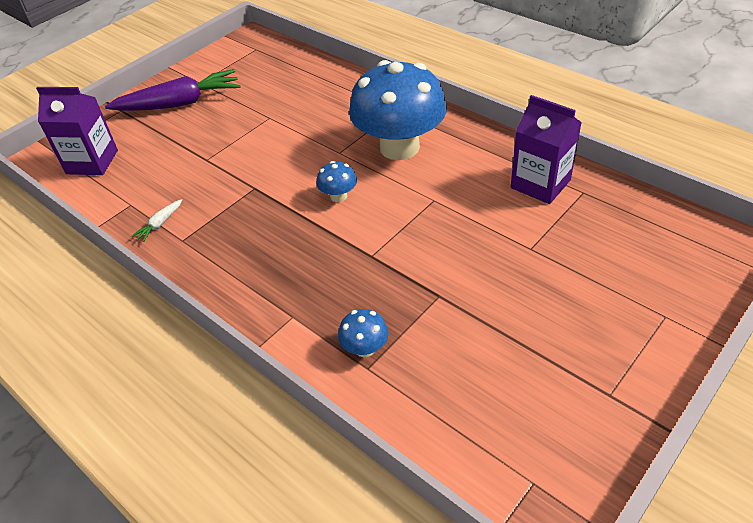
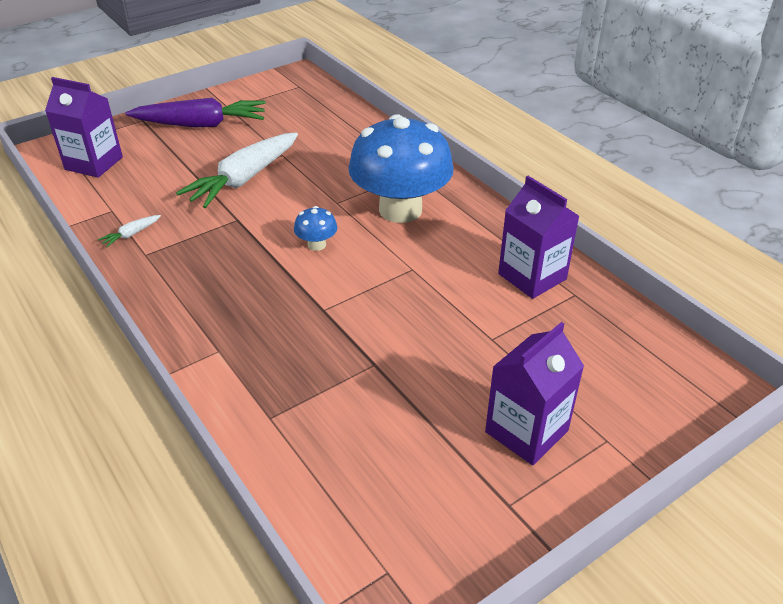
camera: 10 degrees right, 5 degrees down
(244, 148) = (244, 179): none -> white carrot
(365, 348) = (276, 398): blue mushroom -> none
(596, 325) = (526, 431): none -> purple carton

